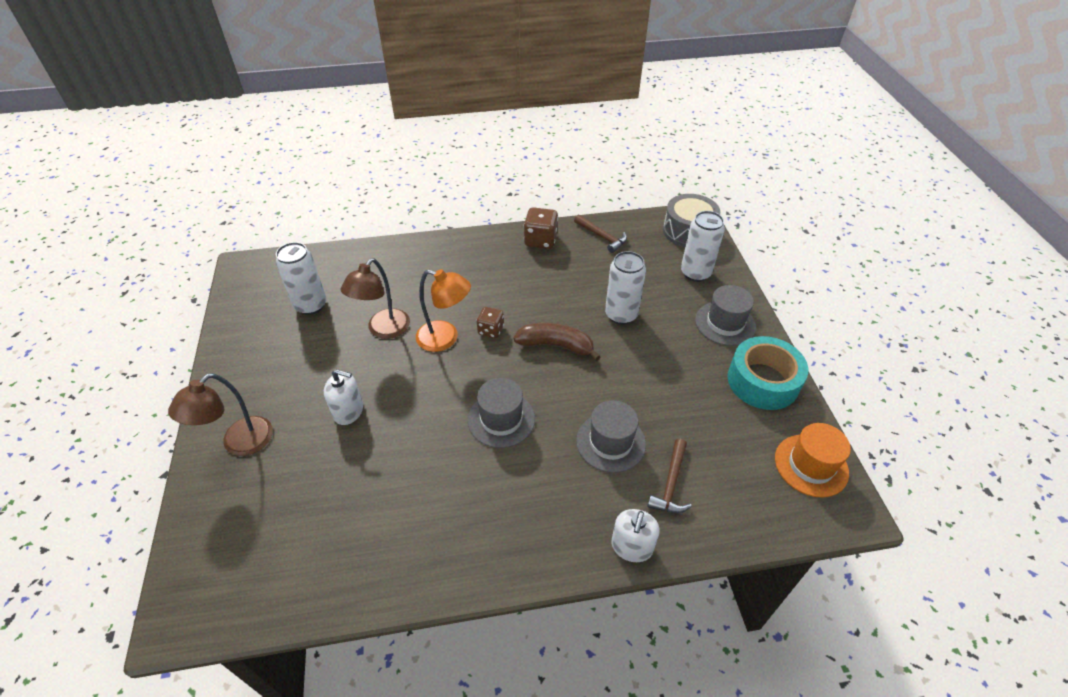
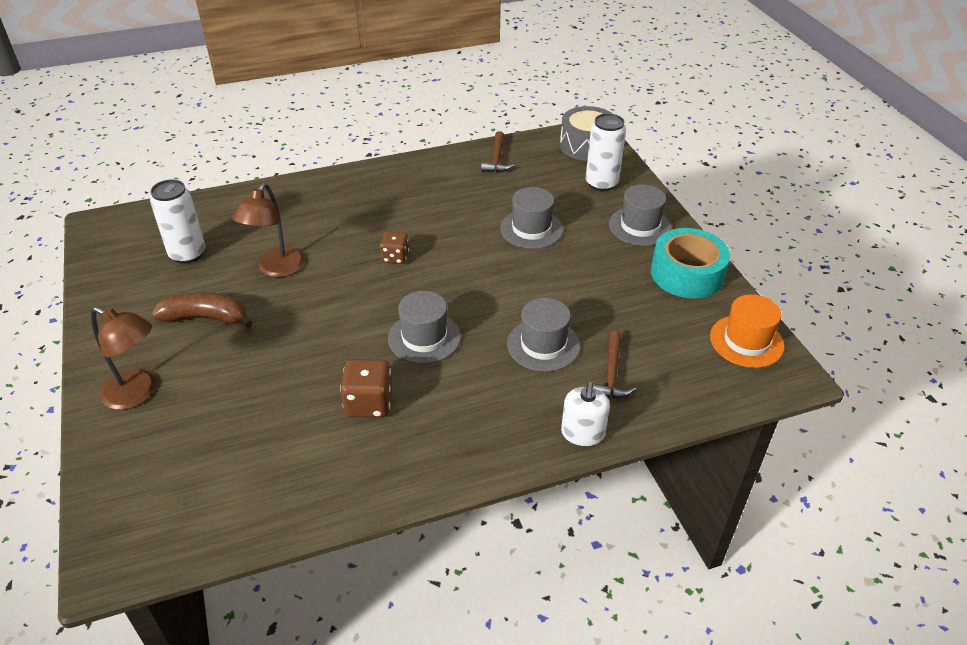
camera: 10 degrees left, 5 degrees down
(239, 443) = (138, 394): brown lamp -> brown lamp turned 90 degrees counterclockwise
(348, 411) = (255, 349): white soap dispenser -> none
(445, 338) = (347, 270): orange lamp -> none
(540, 240) = (431, 168): brown dice -> brown dice (368, 403)
(556, 345) = (468, 264): brown banana -> brown banana (206, 318)
(602, 237) = (497, 159): brown hammer -> brown hammer turned 60 degrees clockwise
(621, 314) = (531, 229): white can -> grey hat

